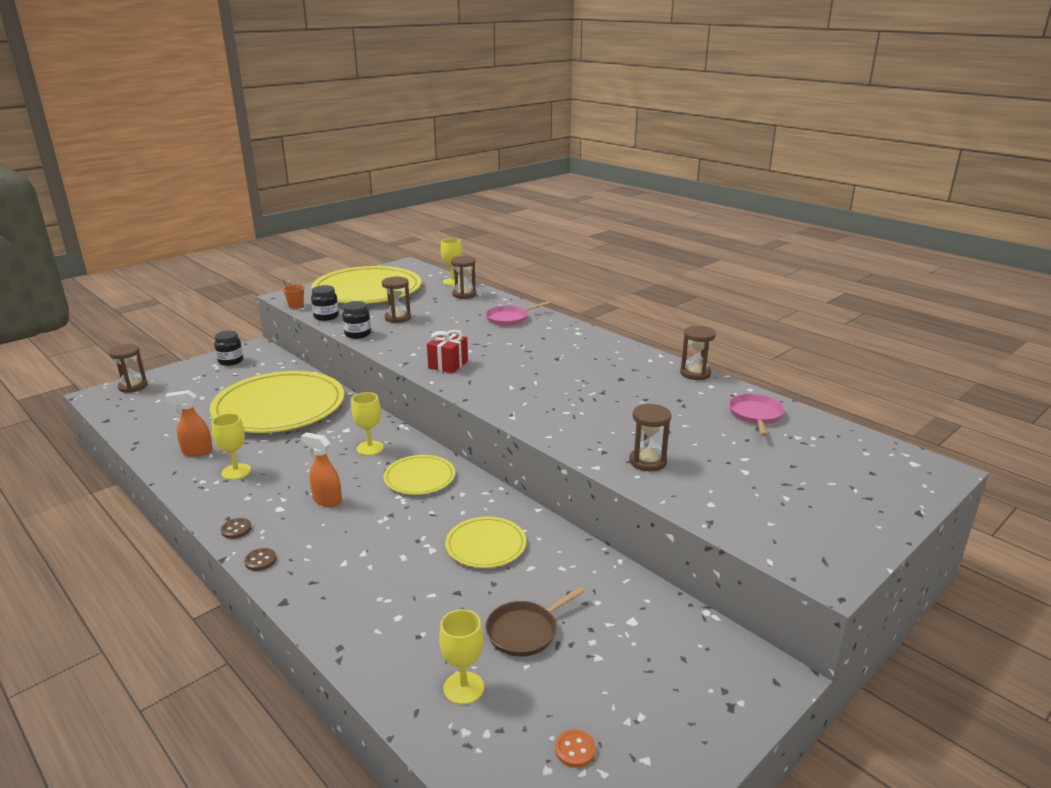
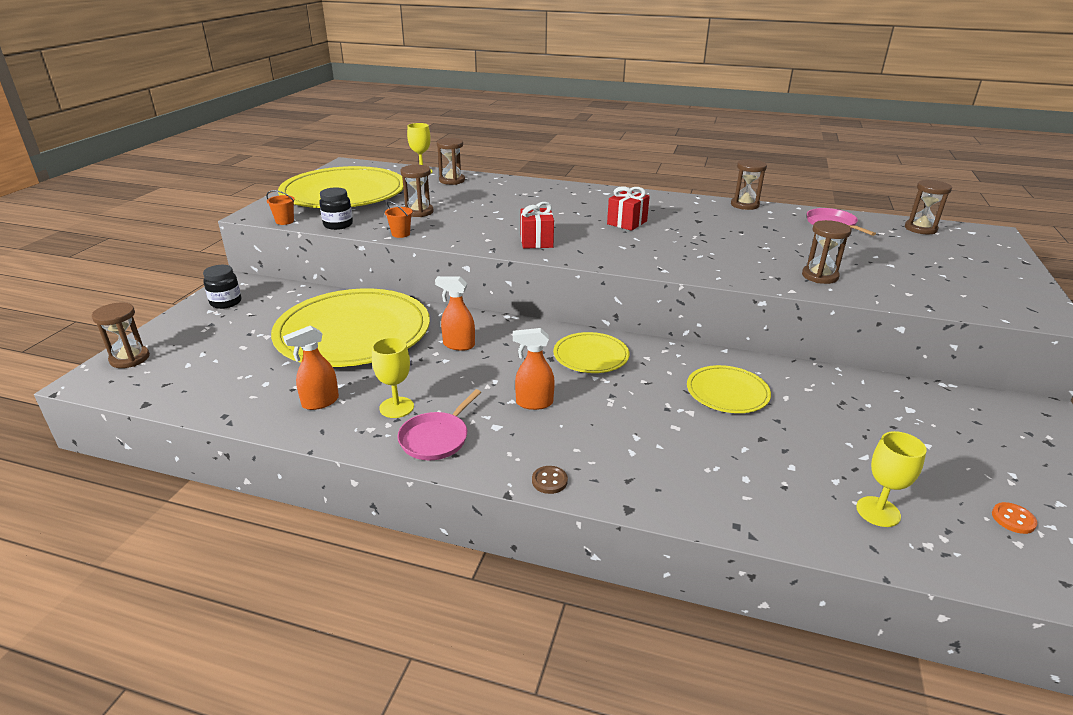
camera: 30 degrees left, 5 degrees up
(236, 529) = (480, 462): brown button -> none
(335, 438) = (458, 345): none -> orange spray bottle
(357, 334) = (401, 234): black jar -> orange bucket
(370, 448) = (506, 344): yellow goblet -> none
(509, 318) = (527, 193): pink pan -> pink pan (436, 438)
(525, 631) = (854, 448): brown pan -> none
(551, 365) = (627, 222): none -> red gift
(853, 444) = (920, 229): none -> brown hourglass

